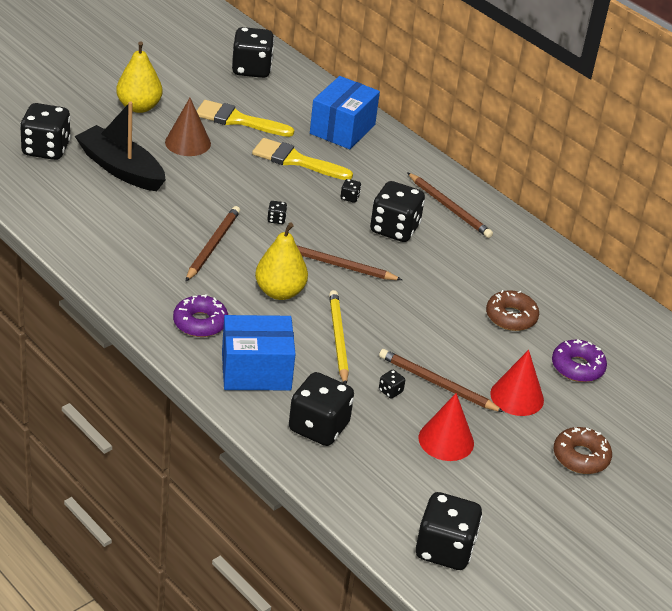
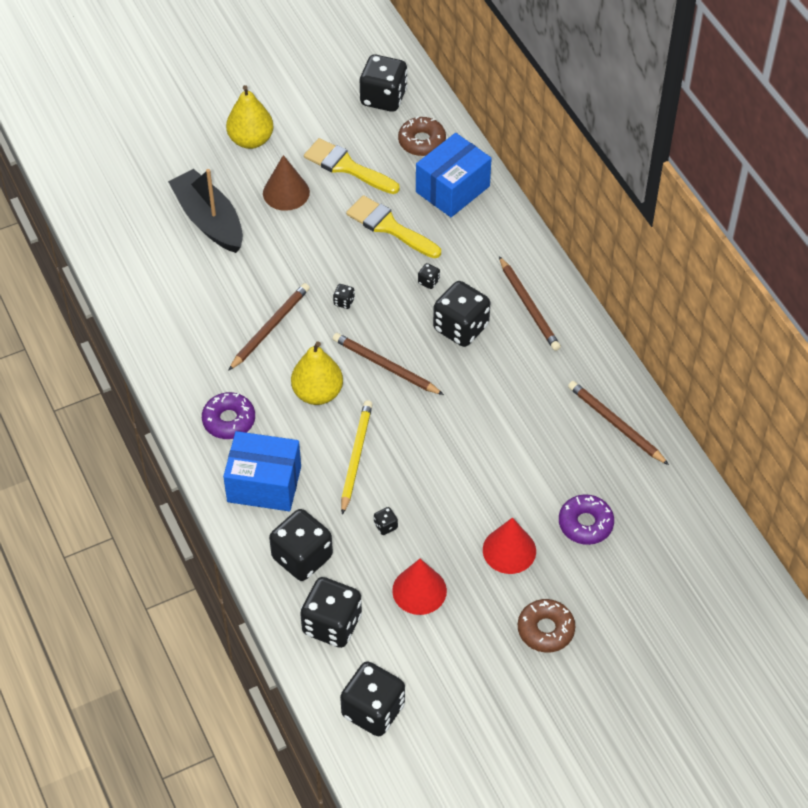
camera: 20 degrees right, 15 degrees up
(46, 149) = (143, 188): black dice -> black dice (332, 624)
(437, 384) = (435, 524): brown pencil -> brown pencil (615, 424)
(511, 317) = (540, 453): brown donut -> brown donut (422, 141)

